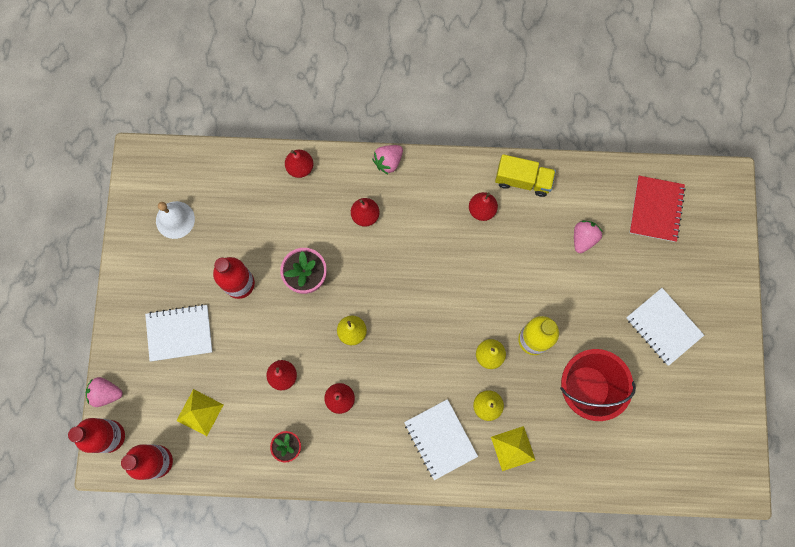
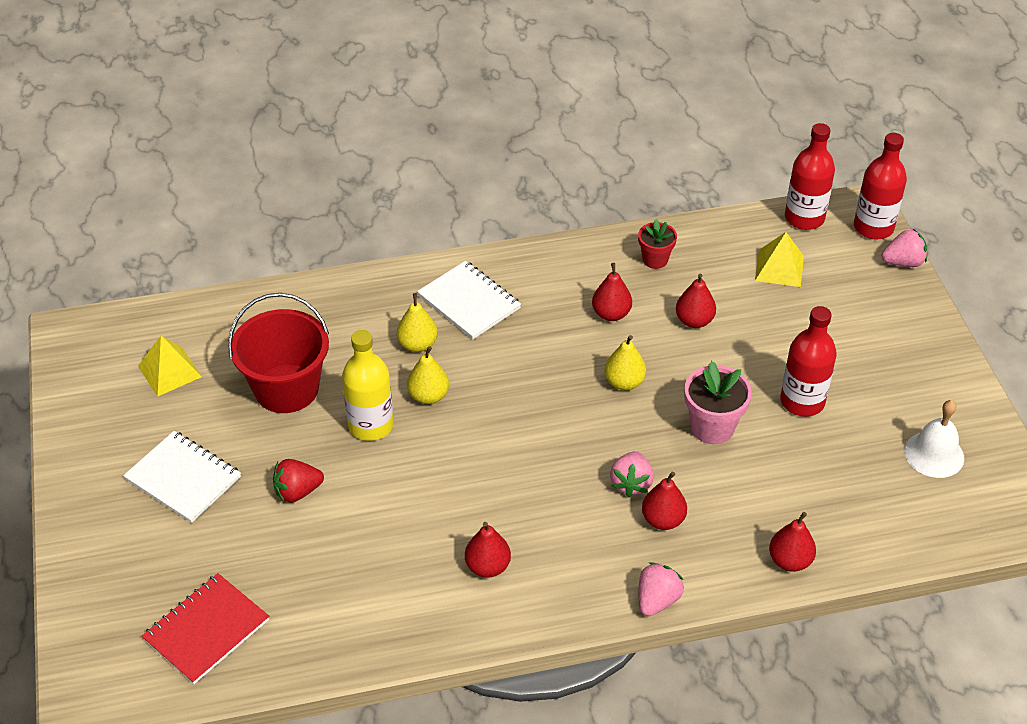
camera: 165 degrees right, 30 degrees down
(179, 333) = (850, 335): white notebook -> none
(513, 448) = (373, 312): yellow pyramid -> yellow pyramid (170, 371)
(523, 180) = (433, 622): yellow truck -> none
(583, 238) = (319, 563): pink strawberry -> pink strawberry (631, 483)
(590, 296) = (297, 492): none -> red strawberry
(656, 209) = (206, 630): red notebook -> red notebook turned 45 degrees clockwise

